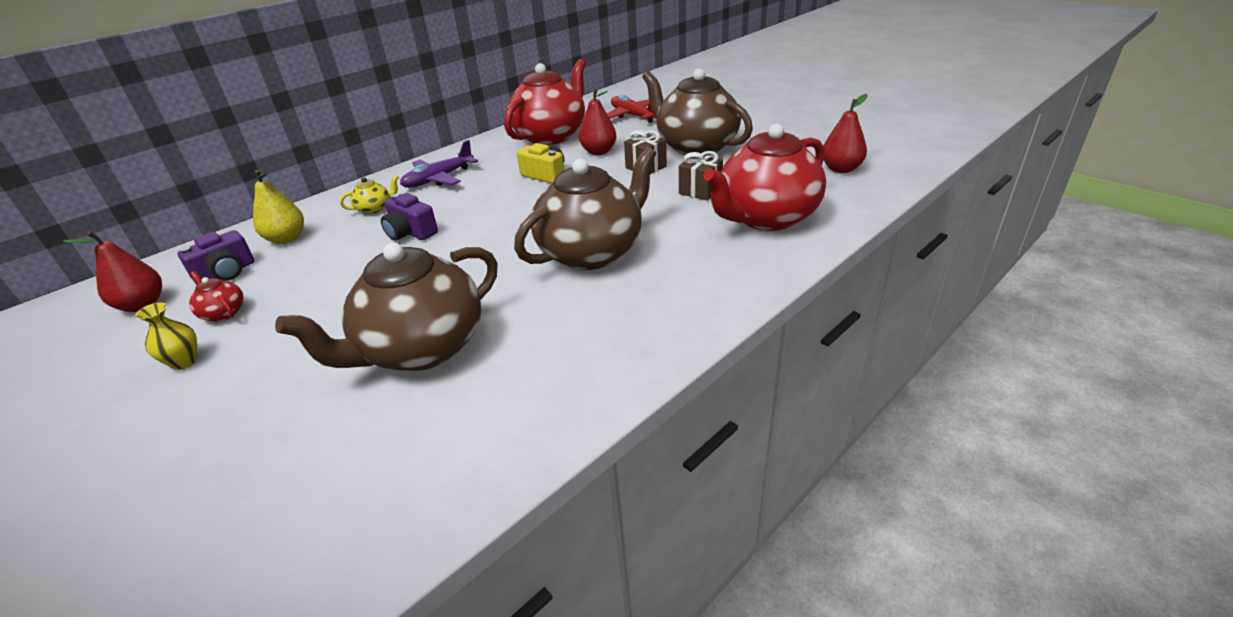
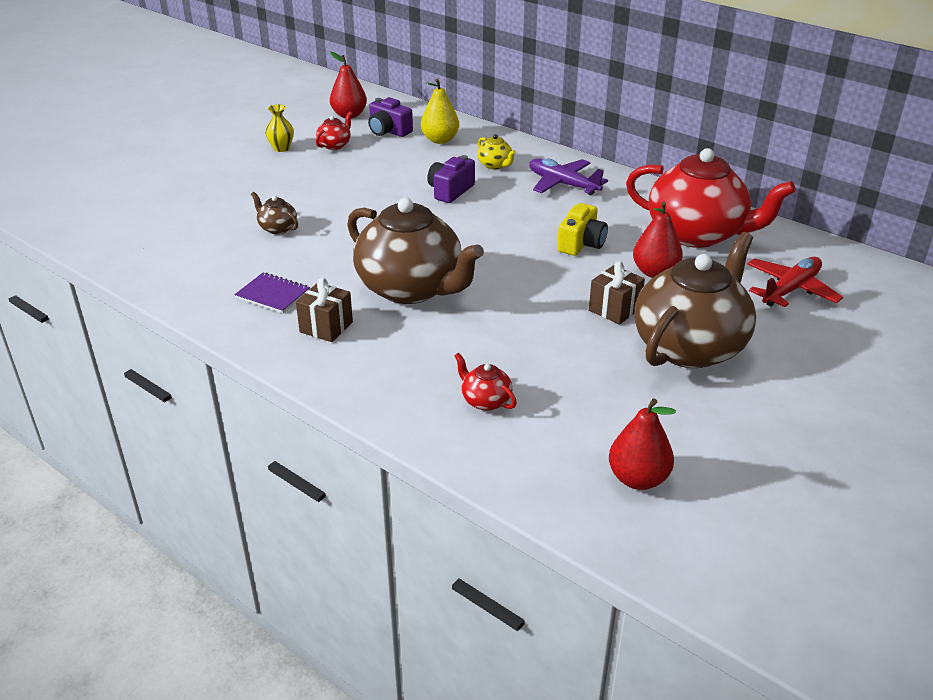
camera: 80 degrees right, 0 degrees up
(421, 348) = (277, 228): brown teapot -> brown teapot, size x0.40
(579, 341) = (273, 294): none -> purple notebook
(700, 191) = (553, 352): brown gift -> brown gift (326, 327)
(766, 217) = (485, 401): red teapot -> red teapot, size x0.40

